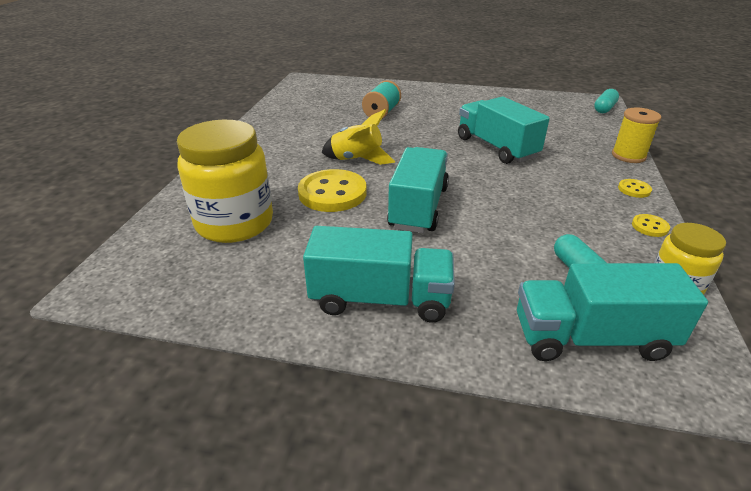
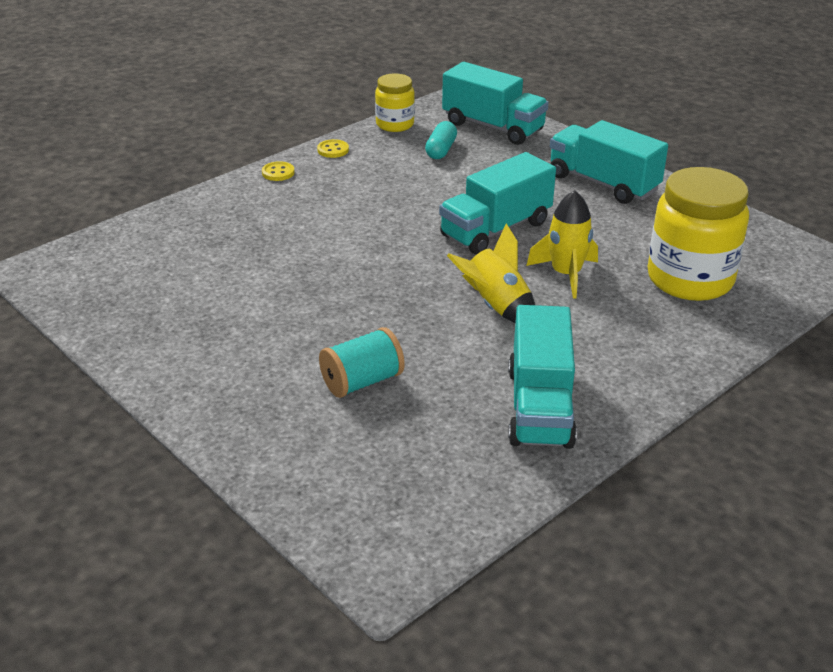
camera: 145 degrees left, 0 degrees up
(332, 193) = (566, 274): yellow button -> yellow rocket
(496, 147) = (312, 258): turquoise truck -> turquoise truck (539, 407)
(604, 108) = (63, 257): turquoise capsule -> none
(628, 156) = (203, 197): yellow spool -> none

